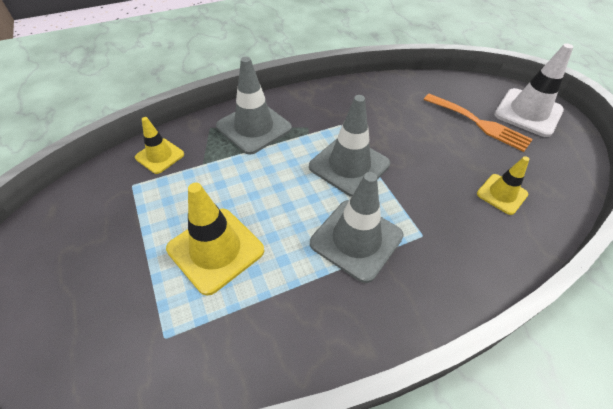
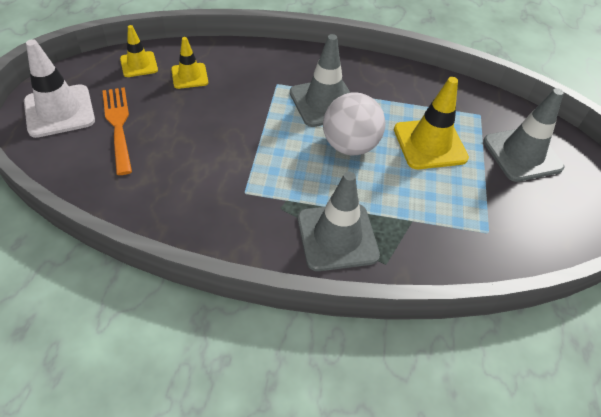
camera: 150 degrees left, 0 degrees up
(160, 156) = (453, 252): yellow traffic cone -> yellow traffic cone (139, 64)
(294, 202) = (349, 146): none -> white ball
(349, 165) = (278, 150): grey traffic cone -> grey traffic cone (522, 154)

